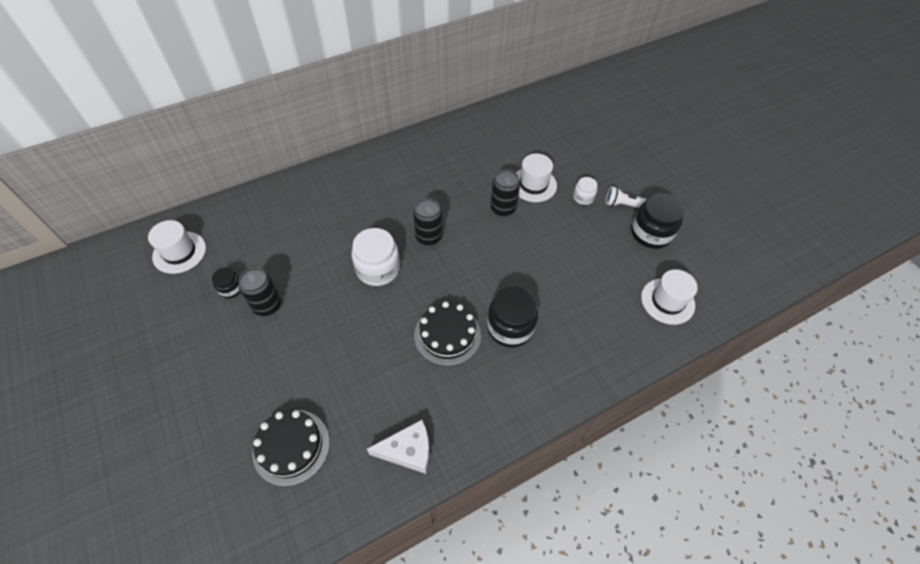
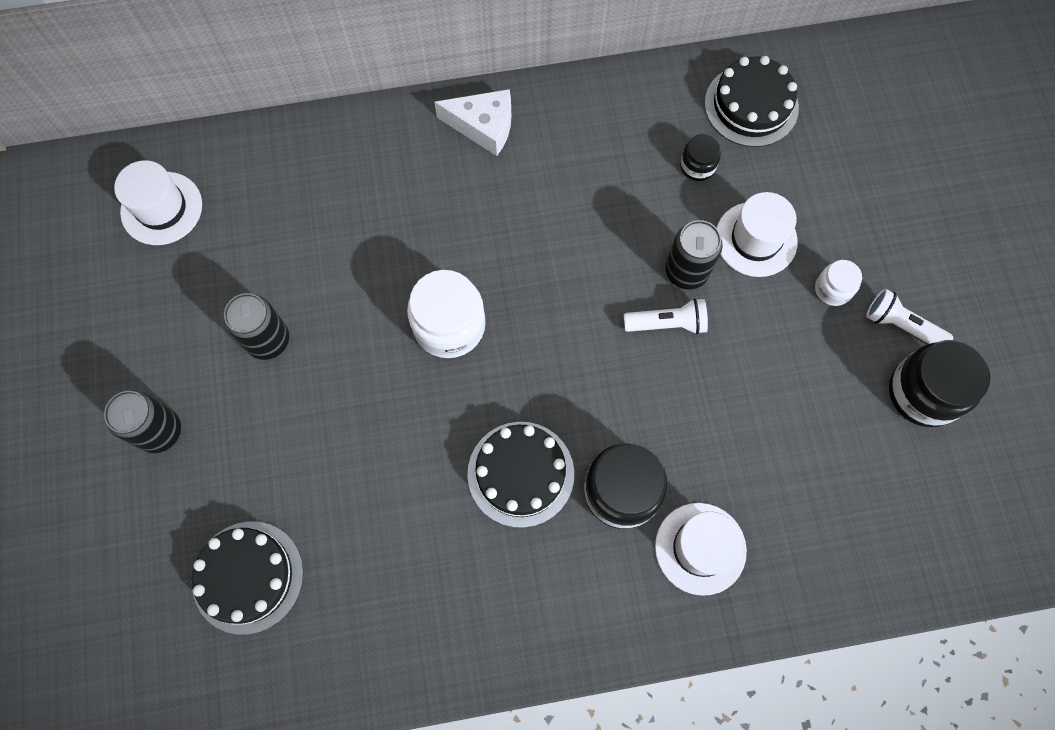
camera: 20 degrees right, 15 degrees up
(231, 288) = (222, 295): black jar -> black jar (697, 166)
(408, 451) = (406, 637): white cheese -> white cheese (483, 126)
(428, 237) = (546, 290): black can -> black can (160, 431)
(502, 235) = (667, 323): none -> white flashlight
(506, 126) = (751, 105): none -> black cake
(667, 301) = (897, 526): white hat -> white hat (700, 548)

